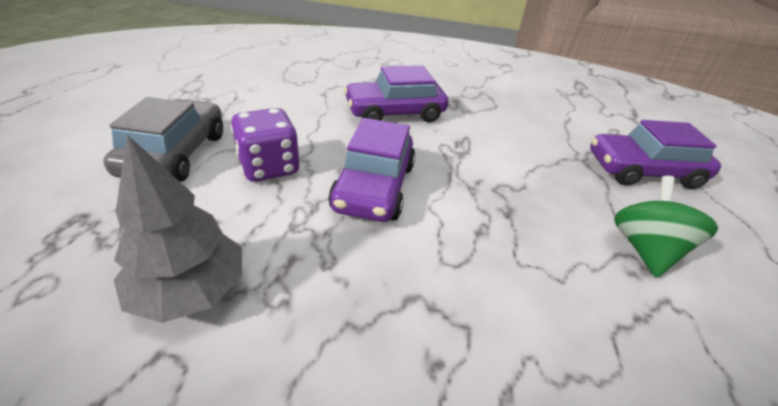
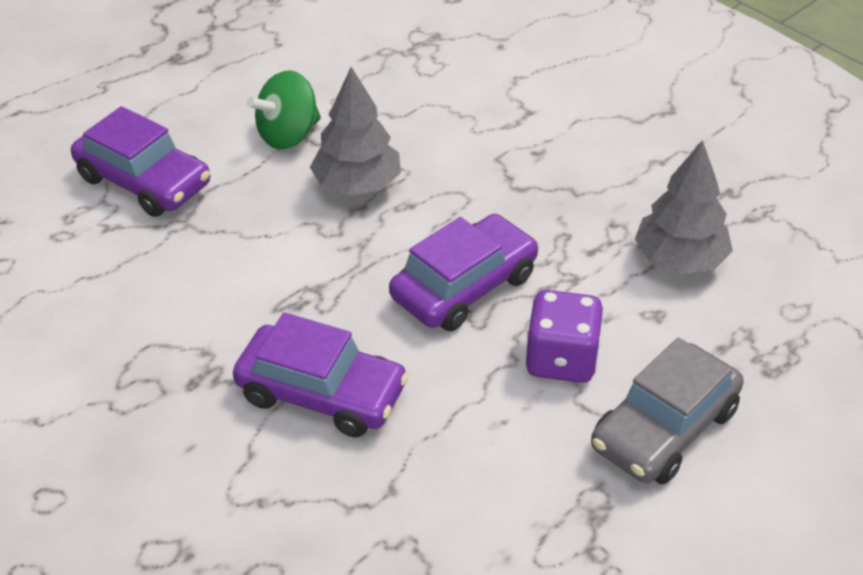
camera: 140 degrees left, 5 degrees up
(536, 230) = (357, 185): none -> grey tree

